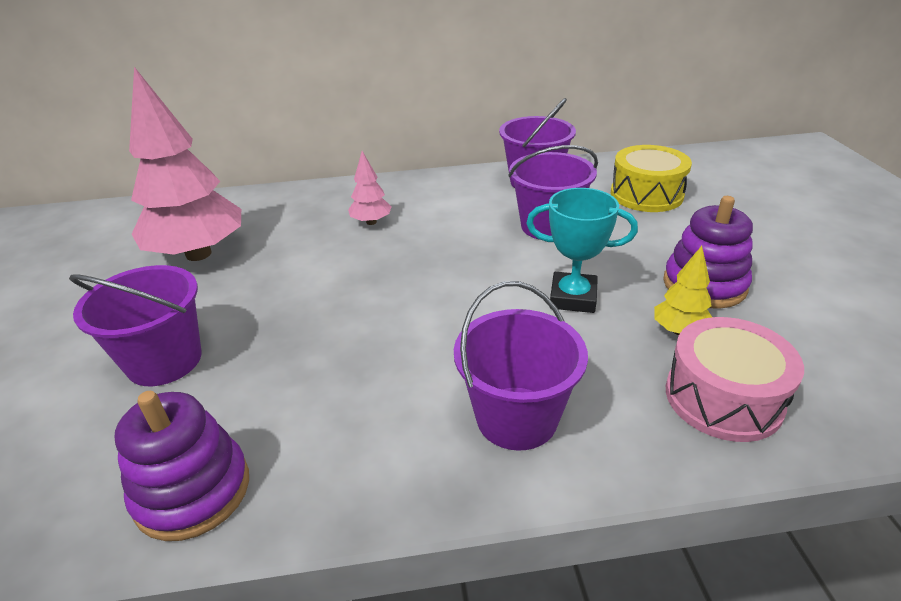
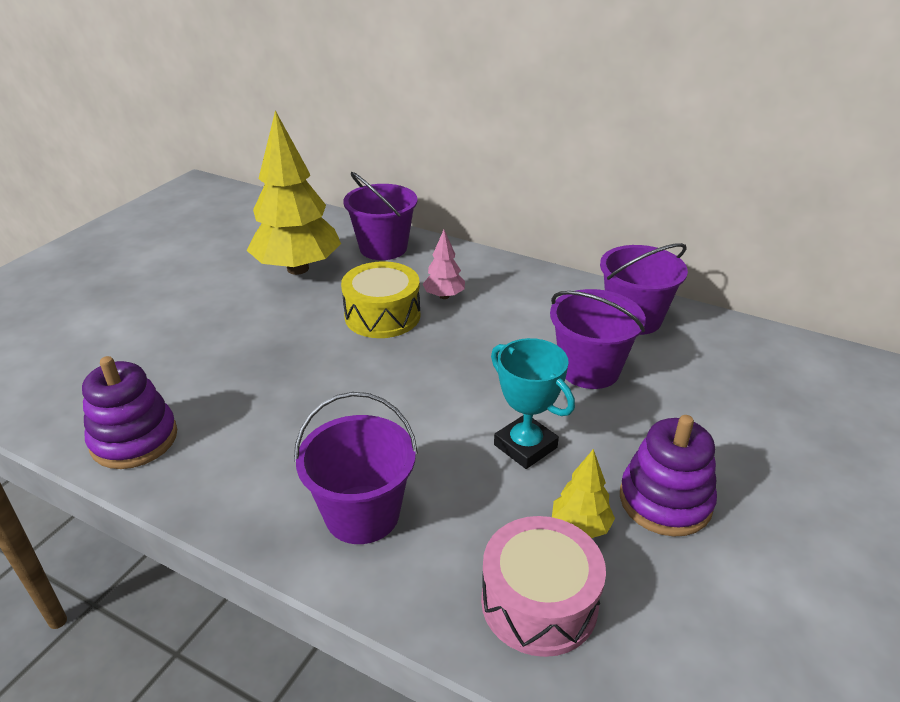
camera: 35 degrees right, 0 degrees up
(164, 361) = (201, 343): purple bucket -> purple bucket (383, 248)
(199, 254) = (298, 269): pink tree -> yellow tree
(646, 194) = (734, 383): yellow drum -> yellow drum (382, 315)

